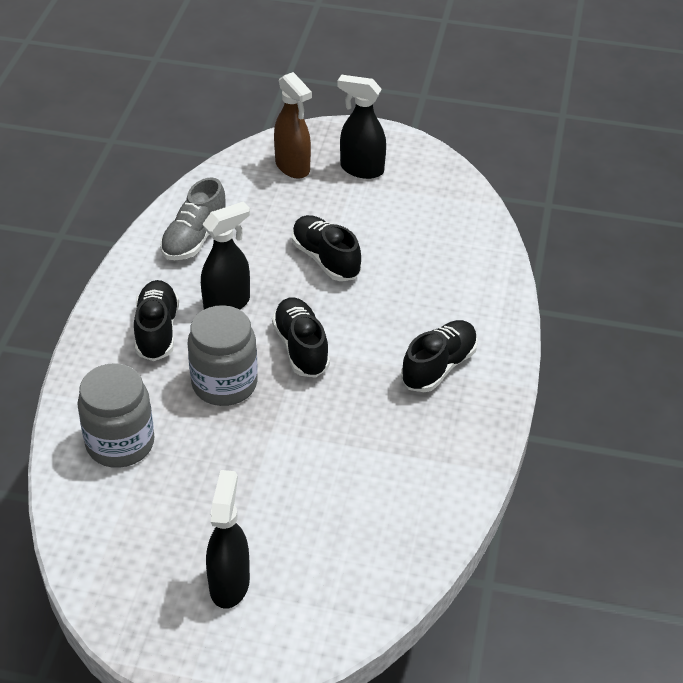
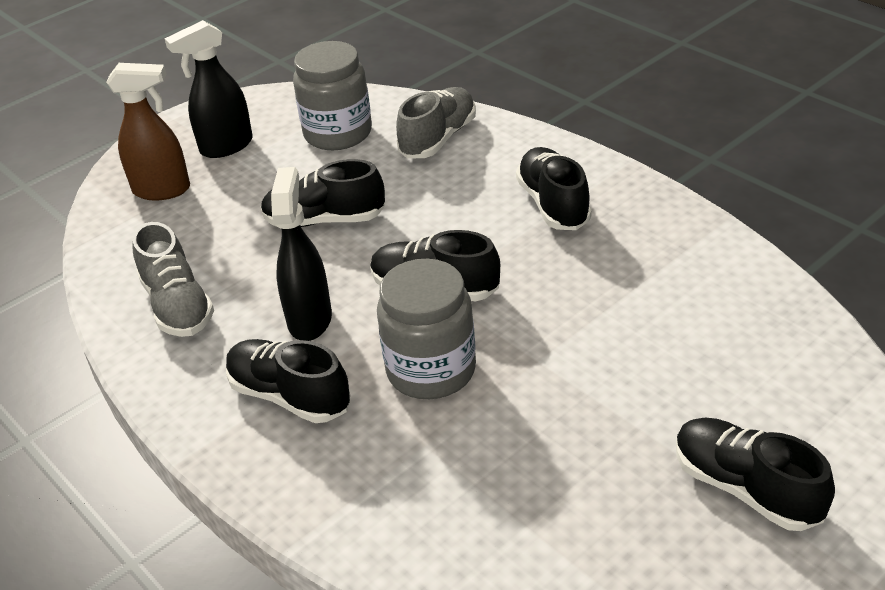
camera: 50 degrees left, 5 degrees down
(120, 443) = (443, 505): grey jar -> grey jar (338, 133)
(229, 583) = (746, 488): black spray bottle -> black shoe
(463, 269) = (438, 138): none -> grey shoe

